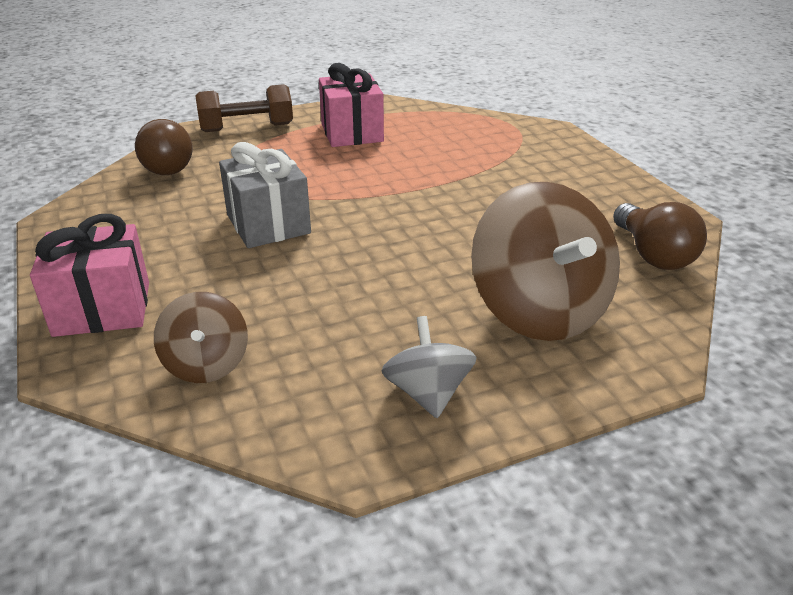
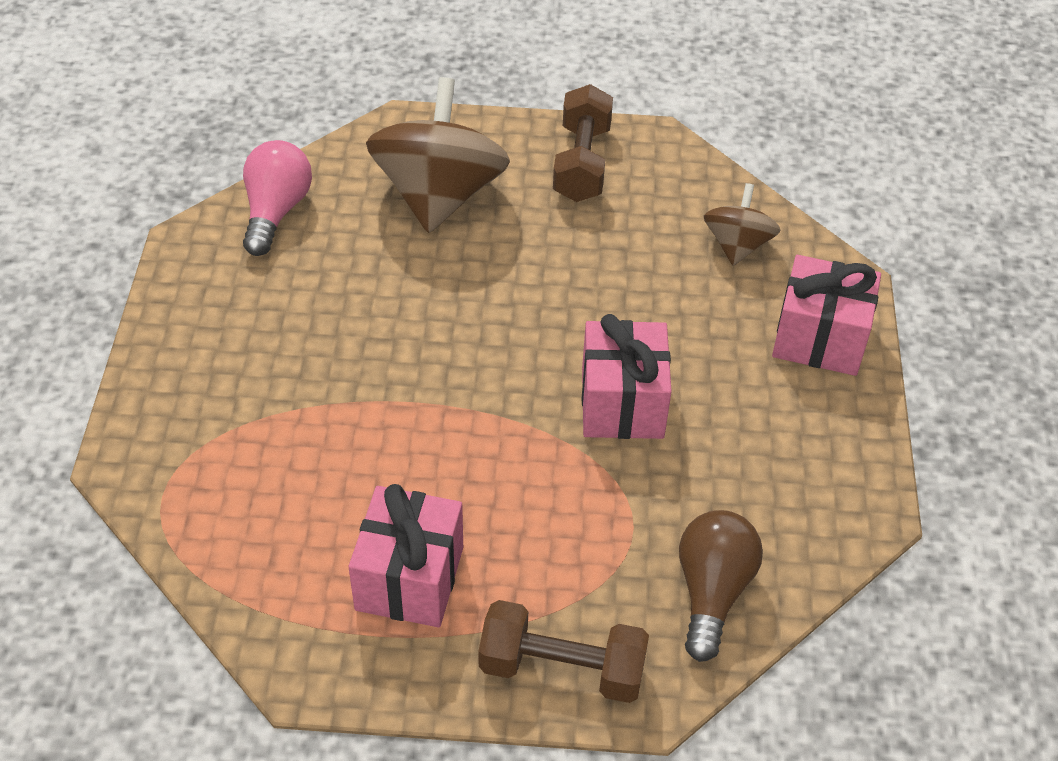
camera: 155 degrees left, 15 degrees up
(268, 224) = (622, 403): grey gift -> pink gift
(428, 393) = (582, 163): grey spinning top -> brown dumbbell
(653, 255) = (276, 211): brown light bulb -> pink light bulb

